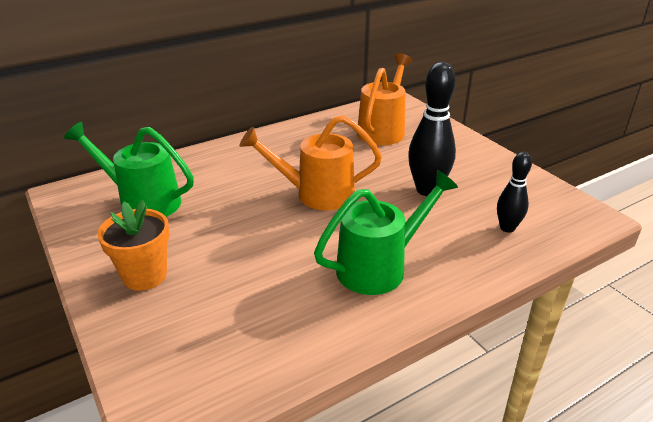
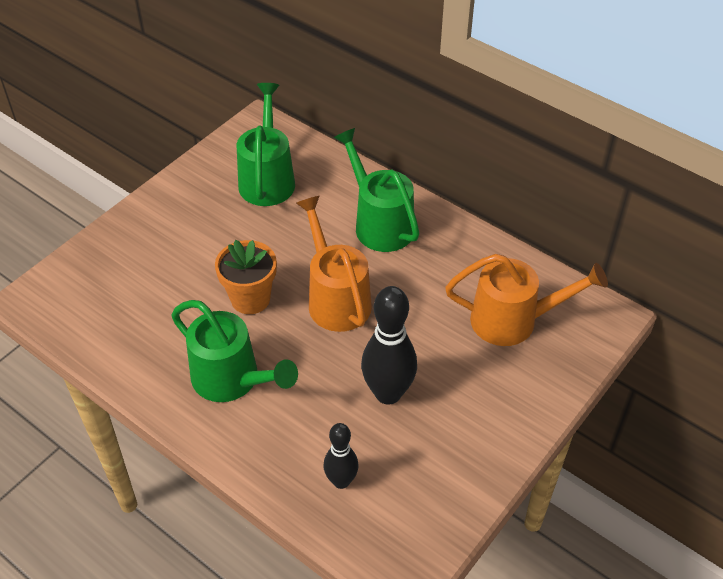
camera: 70 degrees right, 15 degrees up
(145, 276) = (168, 226): orange flower pot -> orange flower pot (250, 299)
(249, 159) = (379, 223): none -> green watering can

